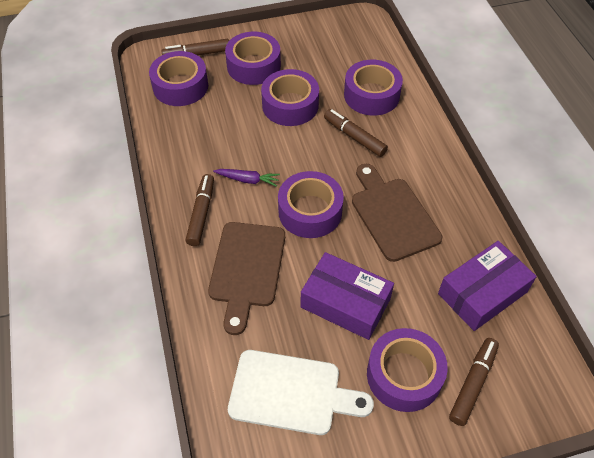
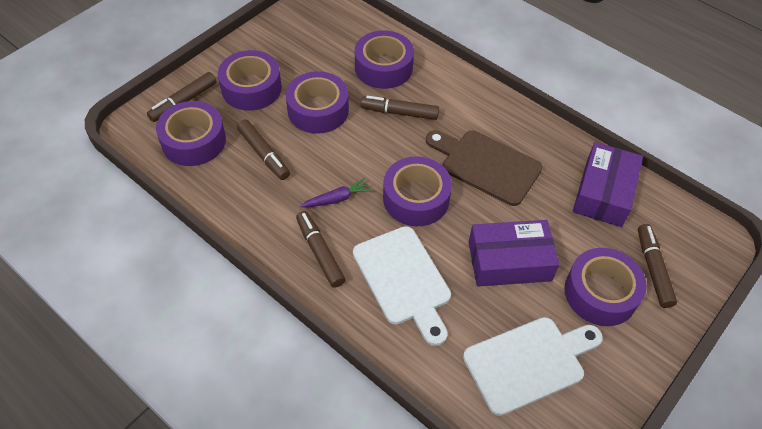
camera: 35 degrees left, 0 degrees up
(222, 119) = (264, 154): none -> brown marker
(246, 269) = (403, 280): brown cutting board -> white cutting board

